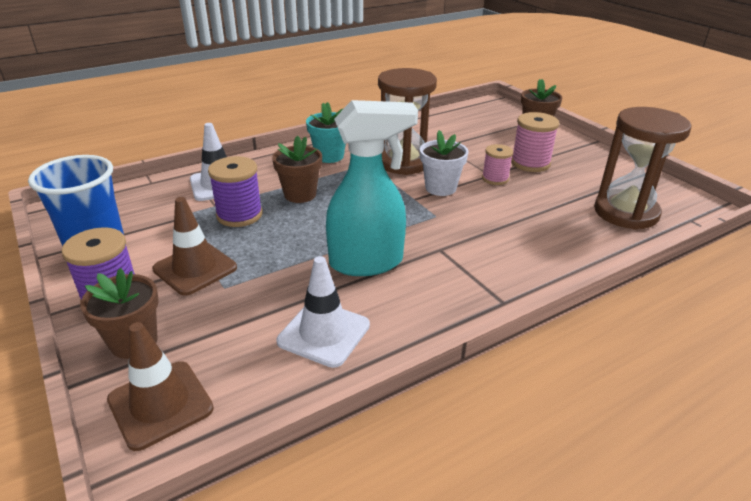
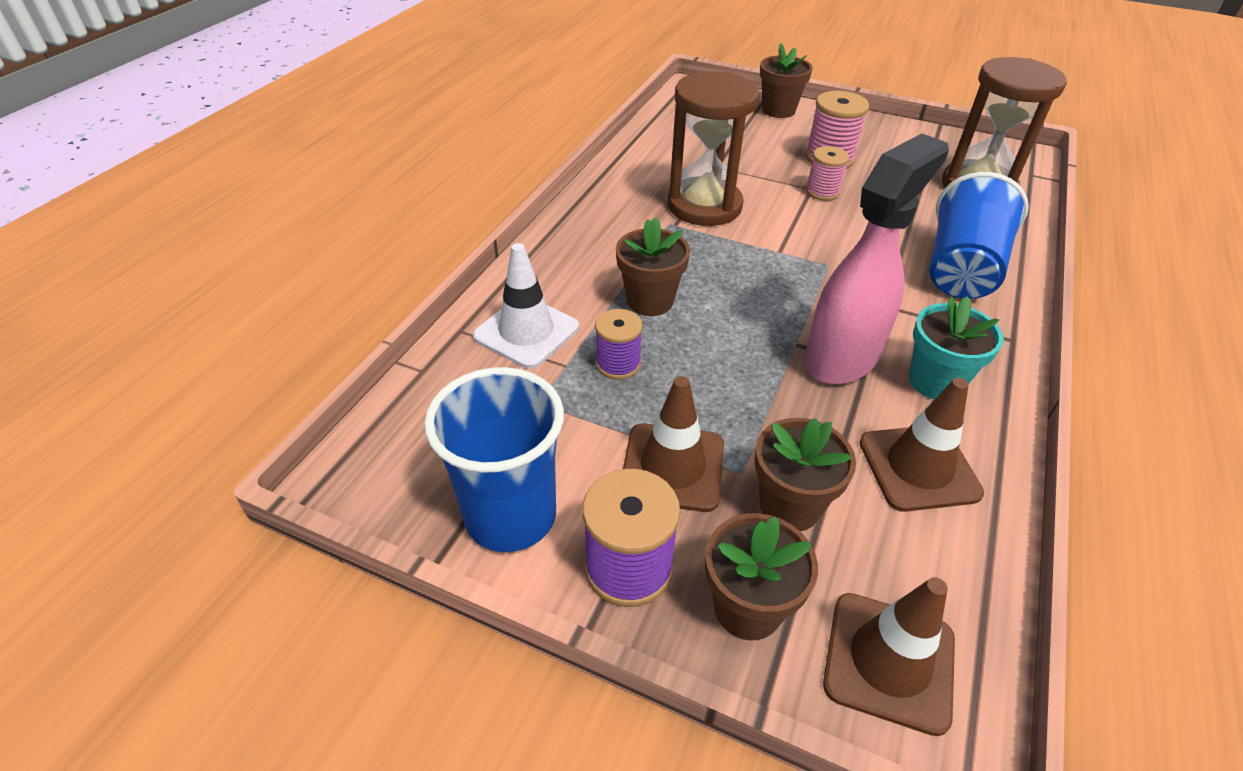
camera: 35 degrees left, 10 degrees up
(224, 313) = (789, 506): none -> brown flower pot
(239, 215) = (618, 364): purple spool -> purple spool, size x0.65
(324, 333) = (918, 468): white traffic cone -> brown traffic cone
(329, 156) = (609, 230): turquoise flower pot -> turquoise flower pot (935, 382)
(367, 262) = (843, 357): turquoise spray bottle -> pink spray bottle
(440, 188) = (786, 226): white flower pot -> none
(529, 251) = (961, 269): none -> blue cup

